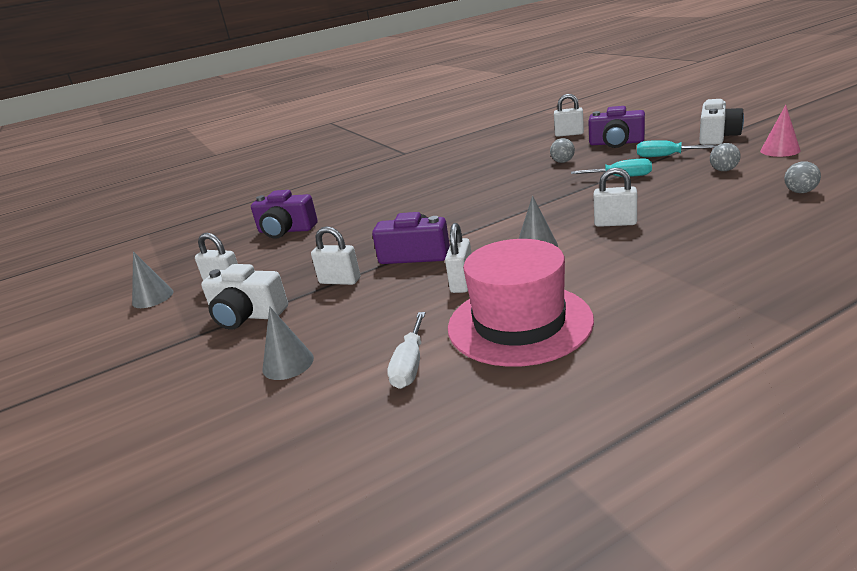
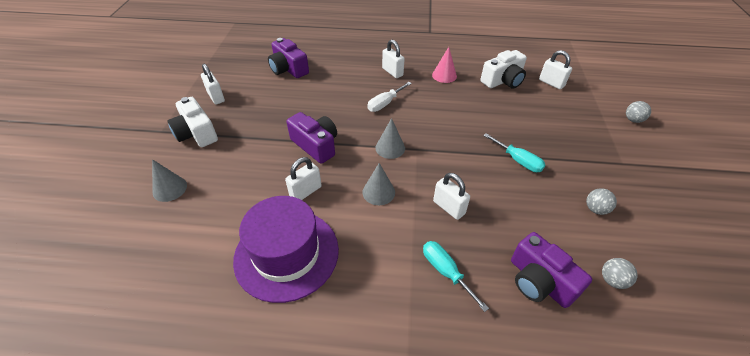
camera: 30 degrees right, 20 degrees up
(153, 297) = (181, 84): grey cone -> grey cone (390, 148)
(340, 281) = (259, 138): white padlock -> white padlock (392, 72)
(410, 365) = (207, 239): white screwdriver -> white screwdriver (385, 103)
(519, 323) = (286, 254): pink hat -> purple hat
(562, 162) = (505, 113): grey ball -> grey ball (633, 120)
(616, 143) = (568, 118): purple camera -> purple camera (539, 281)
(665, 156) = (578, 160): turquoise screwdriver -> turquoise screwdriver (445, 271)
(717, 136) = (650, 165): white camera -> white camera (503, 81)
(780, 150) = (672, 220): pink cone -> pink cone (444, 75)

